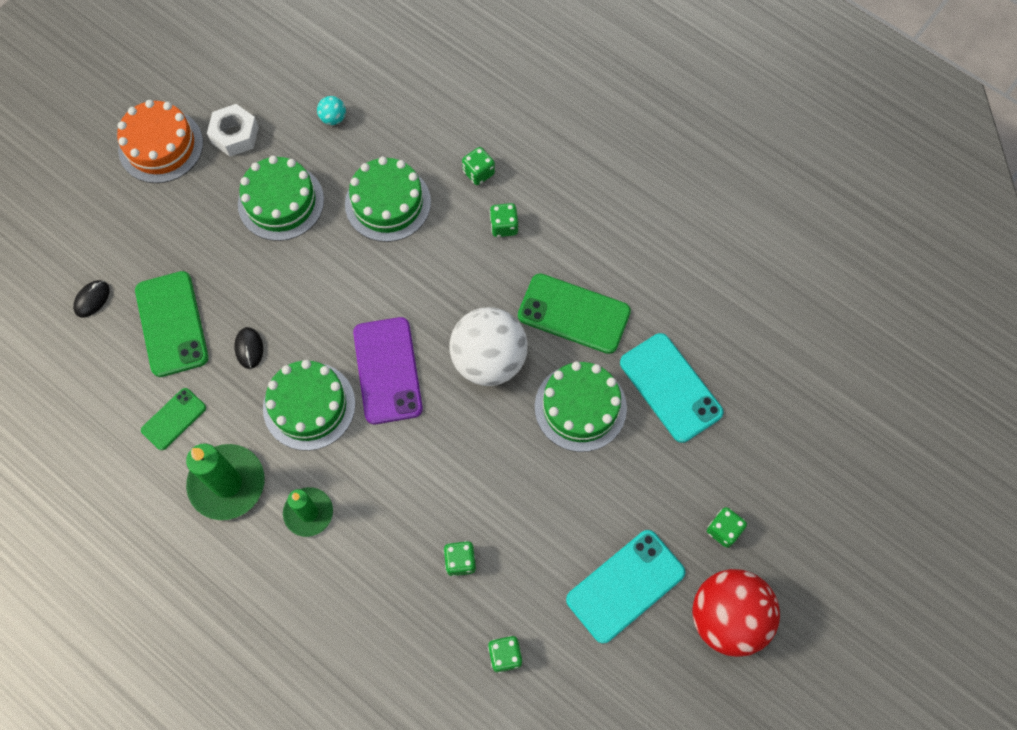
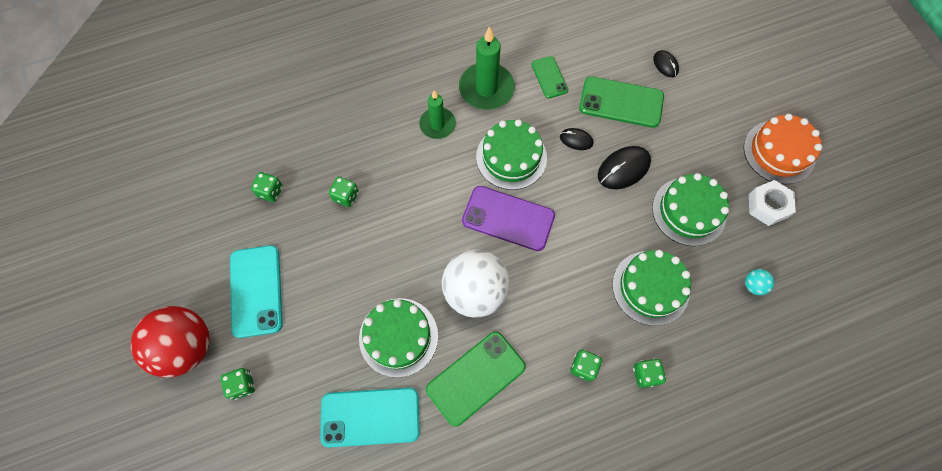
camera: 120 degrees right, 0 degrees up
(261, 284) = (623, 169): none -> black mouse

